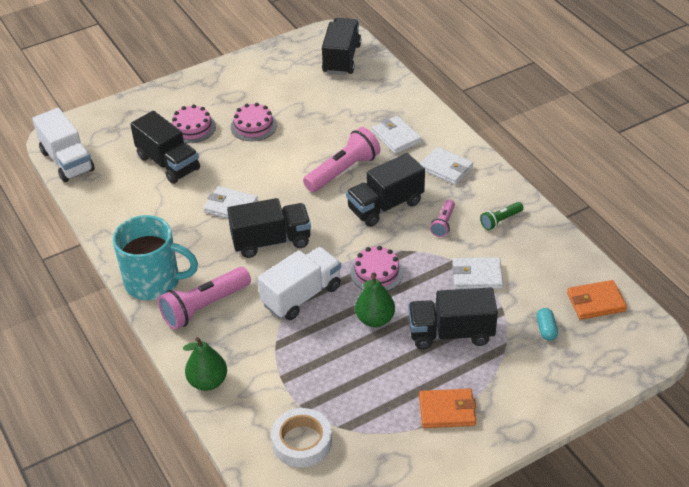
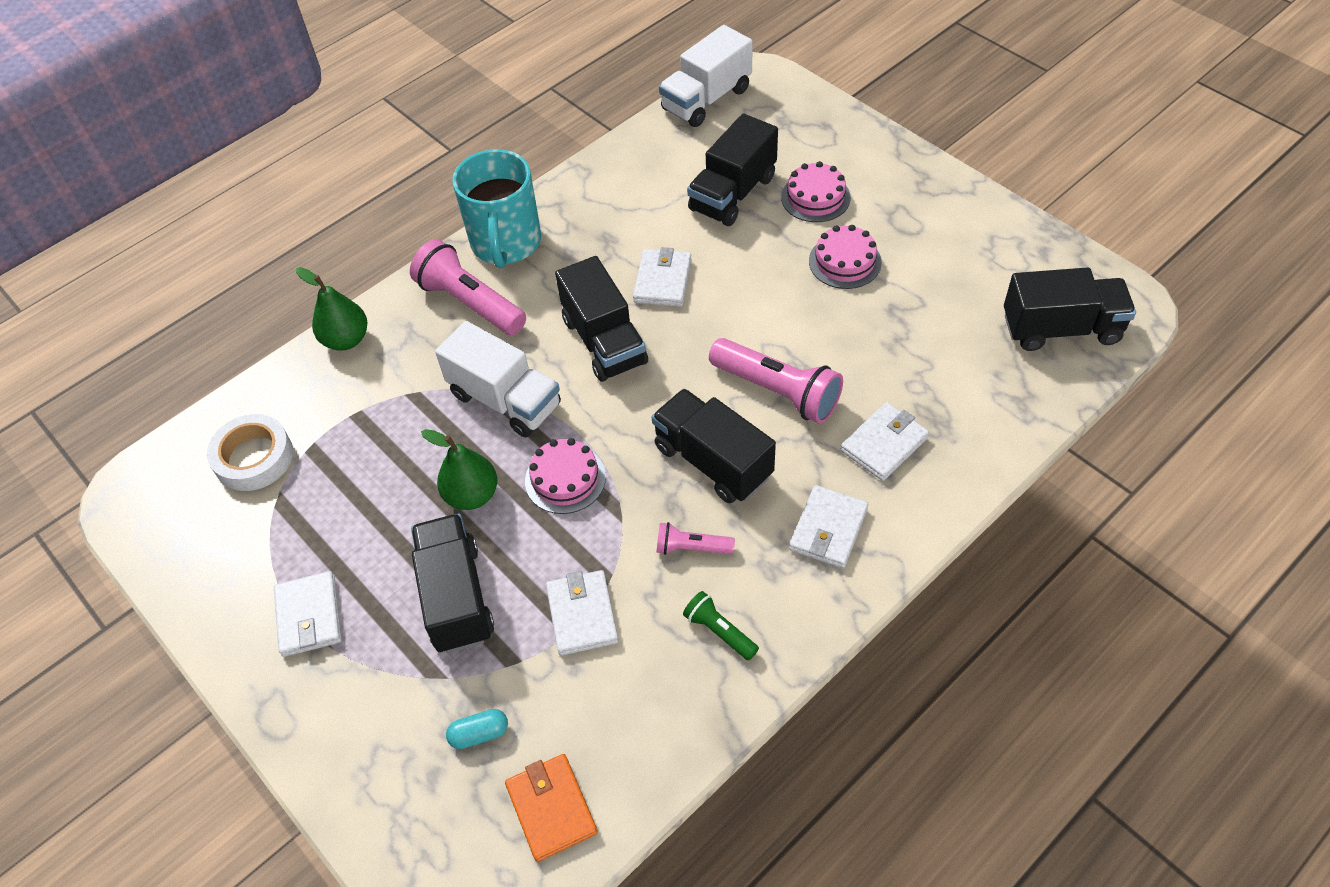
camera: 80 degrees right, 10 degrees up
(447, 410) = (309, 616): orange wallet -> white wallet

